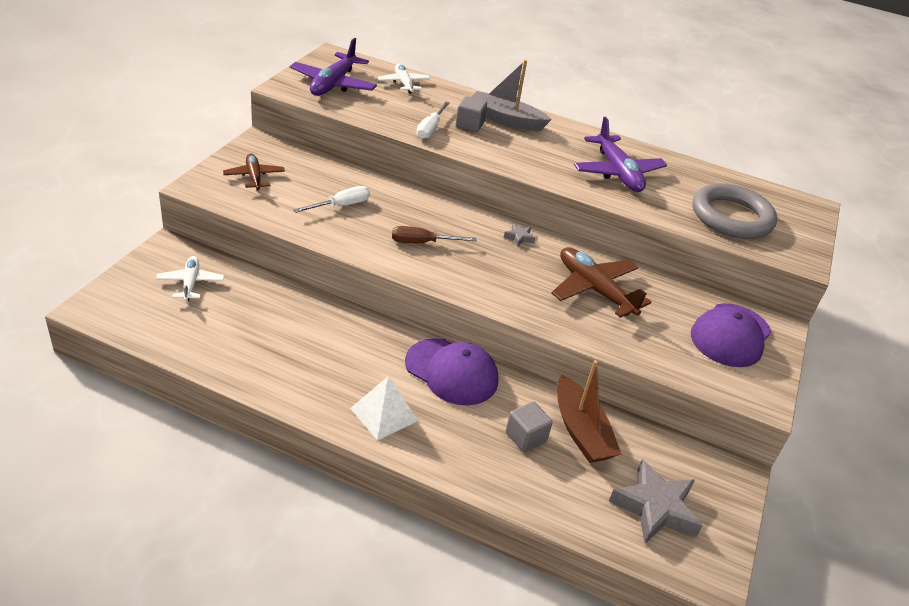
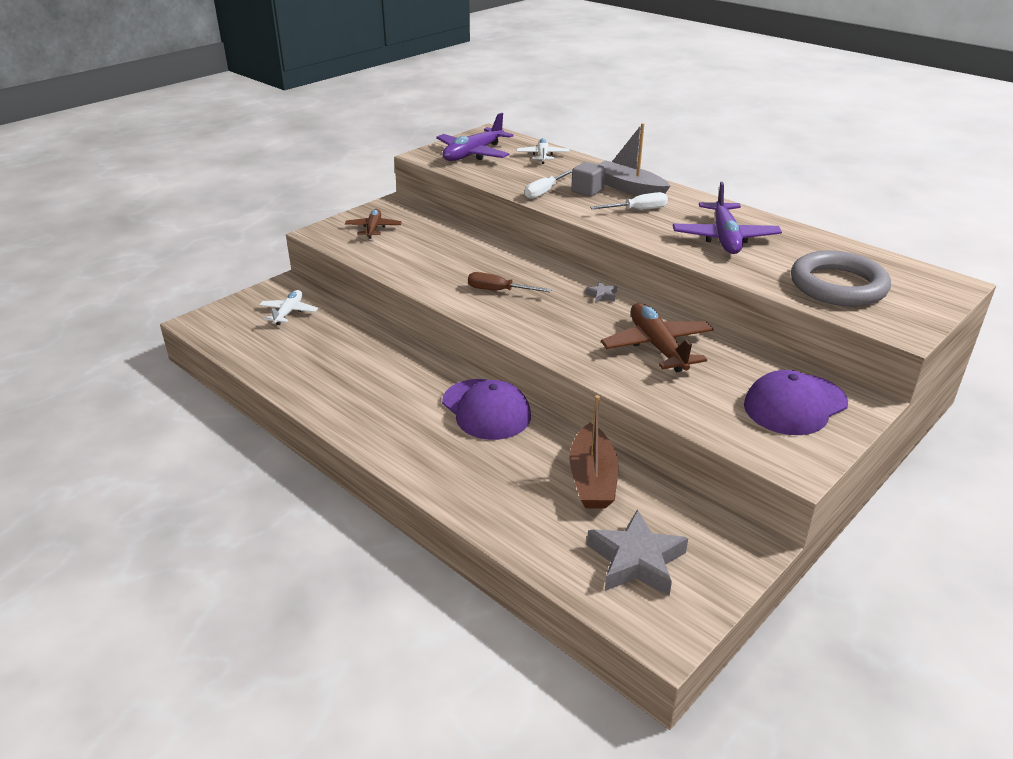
camera: 25 degrees right, 5 degrees down
(341, 205) = (438, 256): white screwdriver -> white screwdriver (637, 210)
(384, 414) = (399, 434): white pyramid -> none
(526, 437) = (530, 475): grey cube -> none

